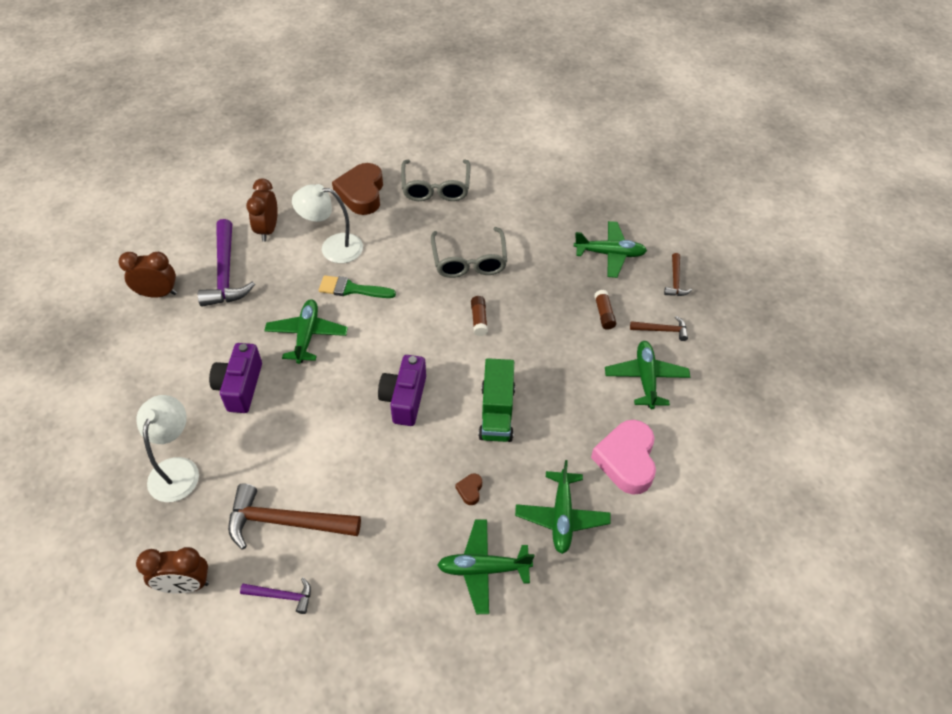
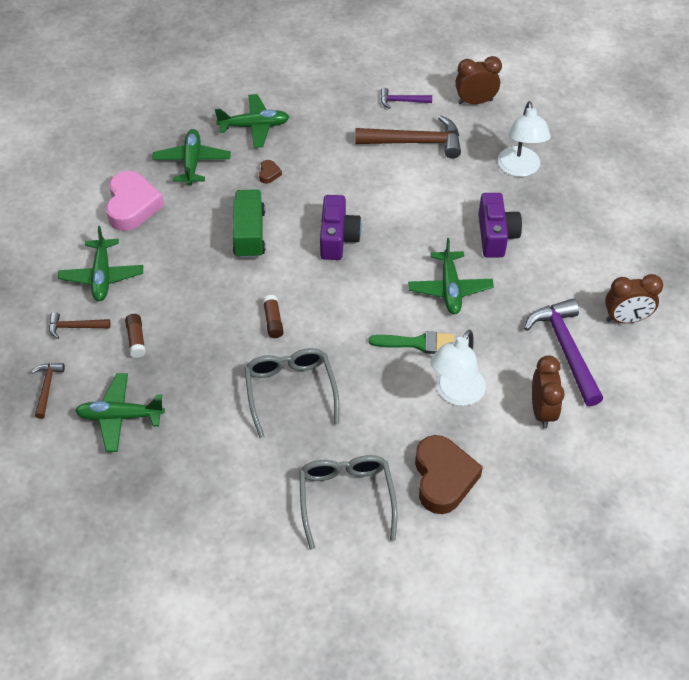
camera: 175 degrees right, 0 degrees up
(333, 247) = (455, 394): white lamp -> white lamp turned 120 degrees clockwise

